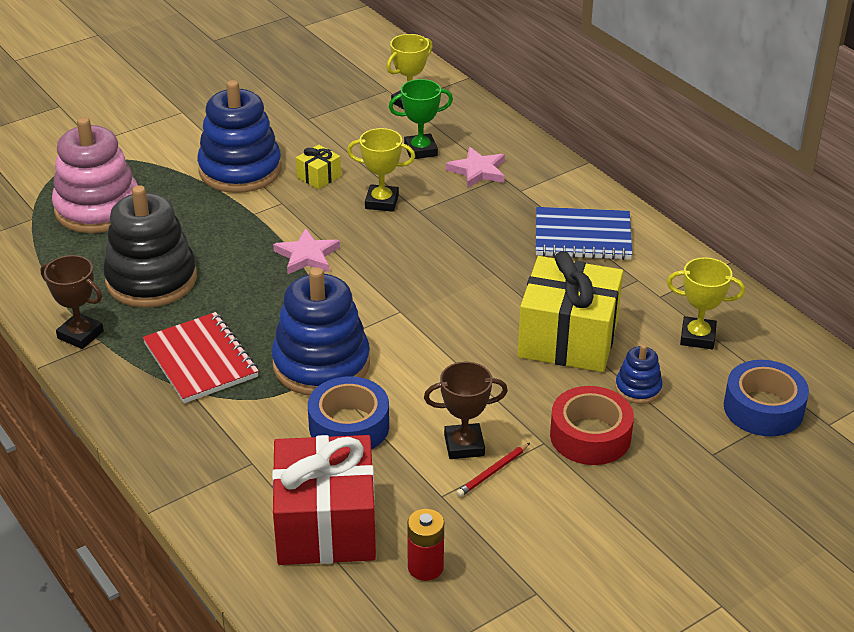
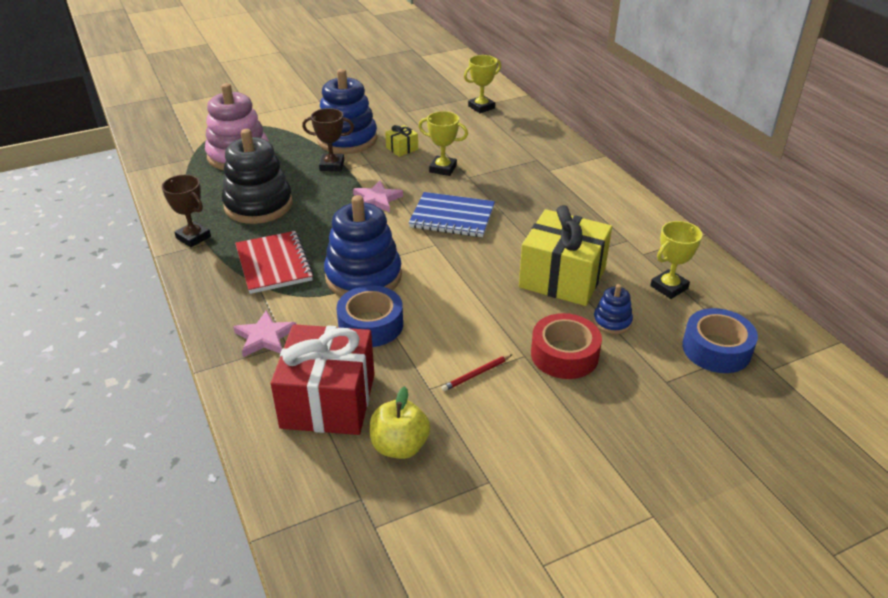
camera: 10 degrees right, 0 degrees up
(420, 150) = (481, 138): green trophy -> none
(425, 567) = (400, 446): red battery -> yellow apple
(464, 445) = (458, 350): brown trophy -> brown trophy (332, 165)
(478, 171) = (520, 154): pink star -> pink star (265, 337)
(582, 237) = (589, 206): blue notebook -> blue notebook (452, 217)
(697, 337) = (669, 287): yellow trophy -> yellow trophy turned 60 degrees counterclockwise

